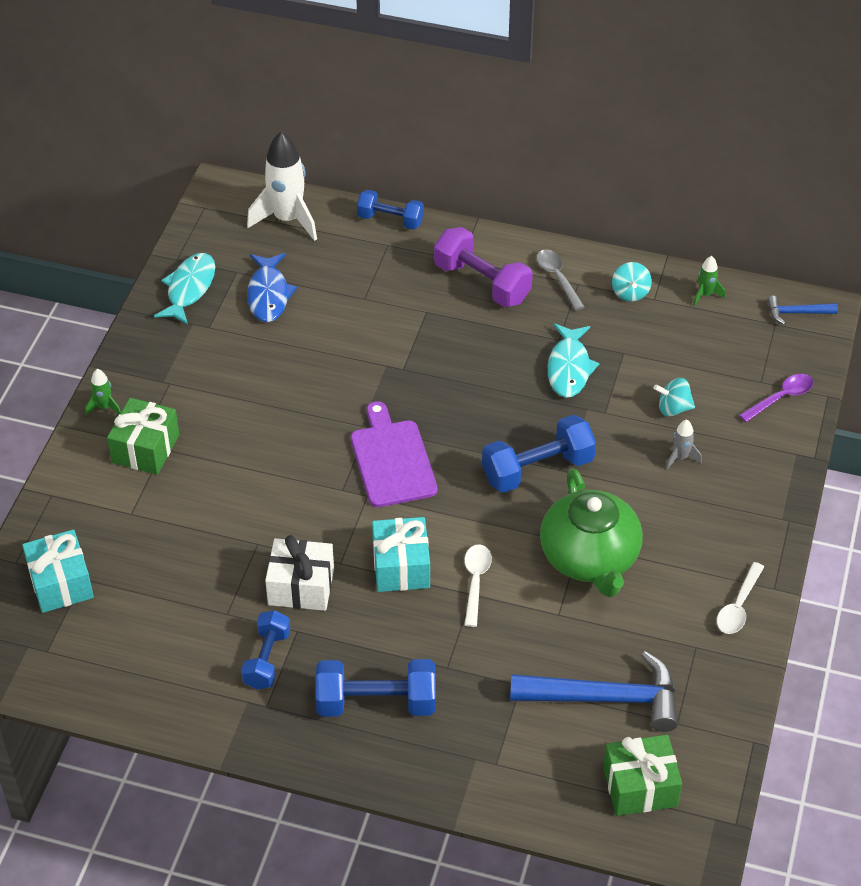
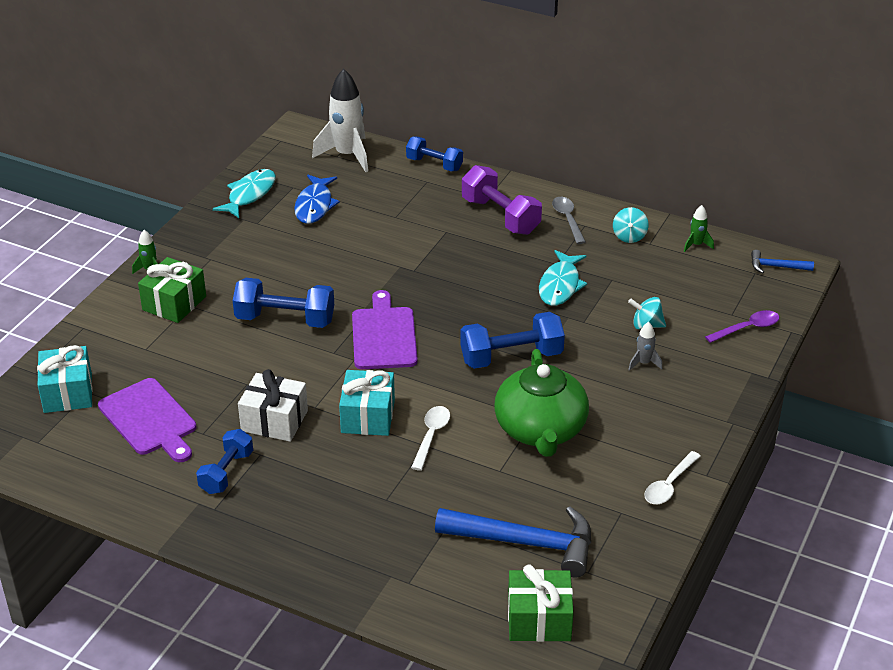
camera: 10 degrees right, 10 degrees down
(163, 605) = (149, 419): none -> purple cutting board
(376, 703) = (313, 519): blue dumbbell -> blue dumbbell (285, 319)

